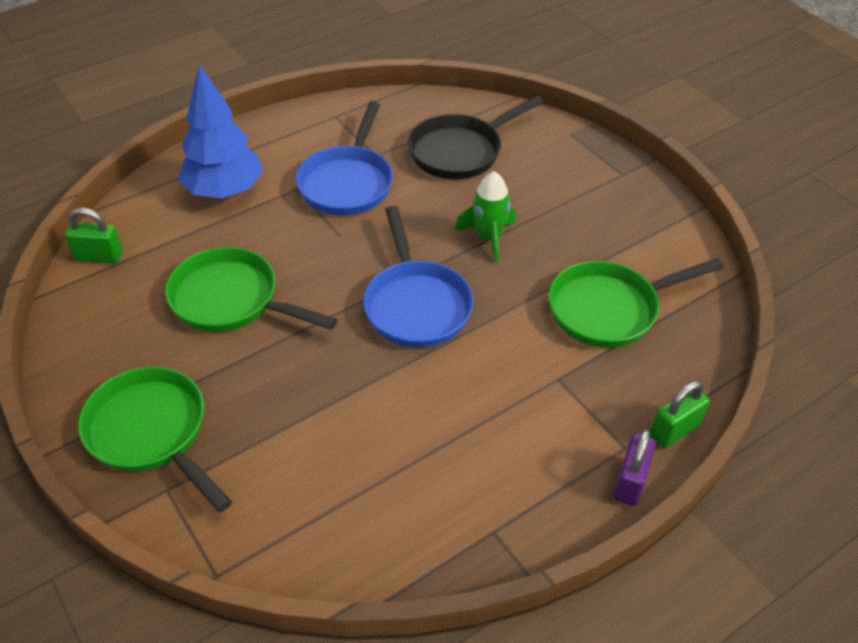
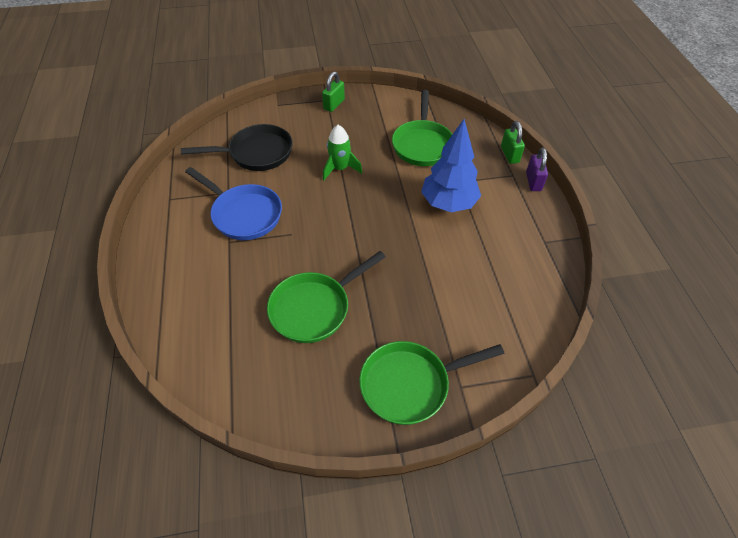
camera: 65 degrees left, 5 degrees up
(99, 256) = (215, 381): green padlock -> green padlock (334, 104)
(225, 191) = (200, 282): blue tree -> blue tree (448, 203)
(416, 305) = (374, 218): blue pan -> none
(460, 151) = (256, 153): black pan -> black pan turned 90 degrees counterclockwise
(630, 482) = (533, 181): purple padlock -> purple padlock turned 45 degrees clockwise

